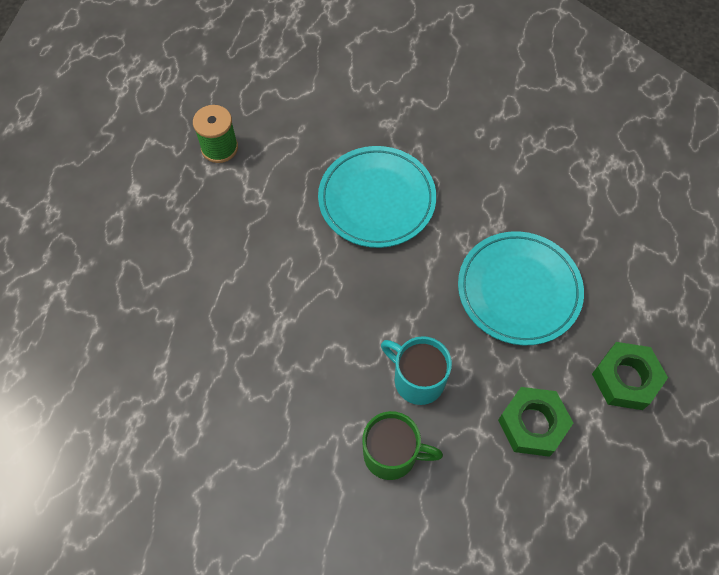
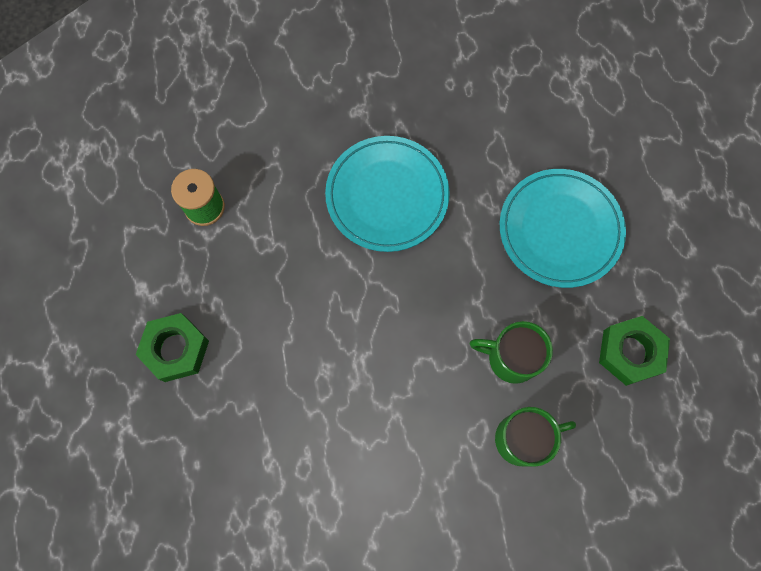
camera: 25 degrees left, 10 degrees up
(417, 379) = (511, 358): turquoise mug -> green mug
(625, 379) = (689, 273): green nut -> green nut (176, 349)

